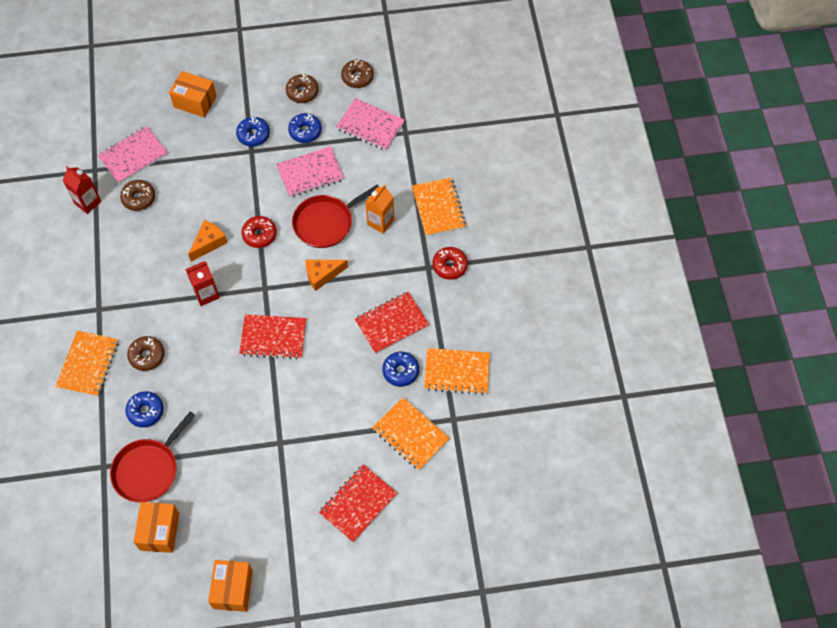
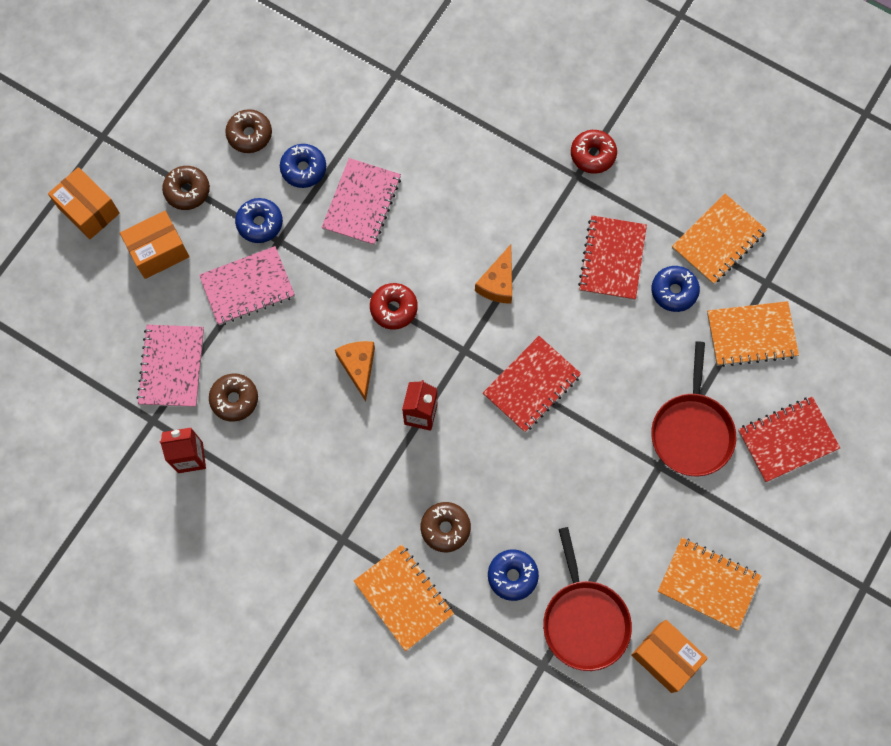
camera: 50 degrees left, 10 degrees up
(233, 589) = (786, 628): orange box -> orange box (89, 210)
(326, 223) = (437, 233): red pan -> red pan (691, 431)
(357, 77) = (282, 67): brown donut -> brown donut (187, 191)
(358, 504) = (787, 440): red notebook -> red notebook turned 75 degrees clockwise
(370, 126) = (355, 101): pink notebook -> pink notebook (247, 287)
(380, 222) = (483, 180): orange carton -> none
(438, 208) = (515, 113): orange notebook -> orange notebook (708, 584)

